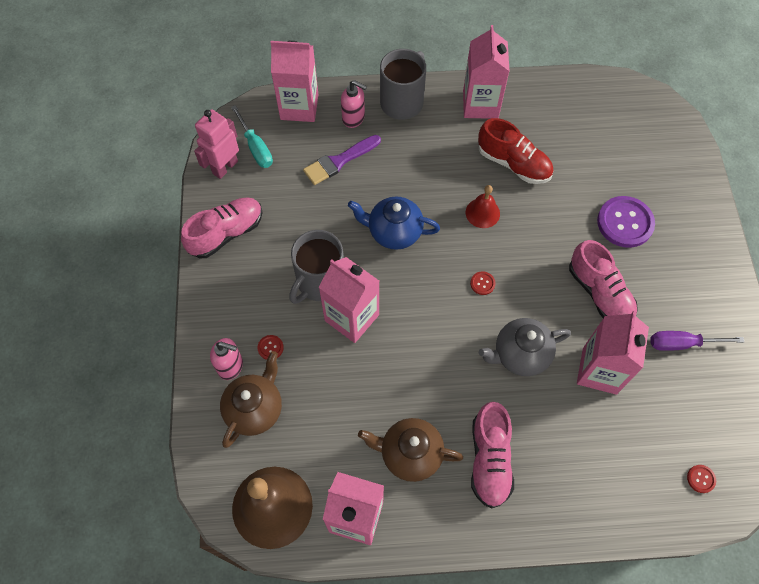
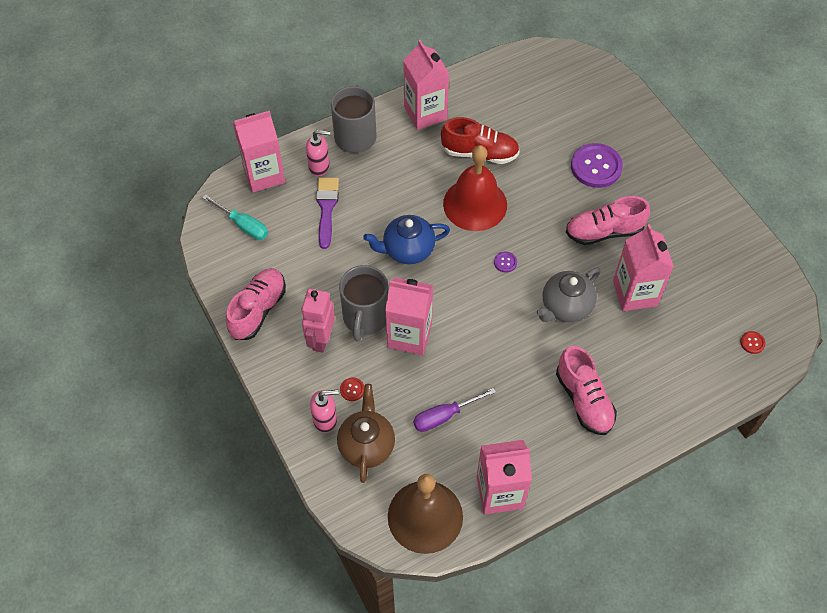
camera: 25 degrees left, 5 degrees down
(225, 167) = (224, 253): pink robot -> pink robot (321, 339)
(339, 161) = (326, 208): purple brush -> purple brush turned 150 degrees clockwise
(409, 454) = (517, 424): brown teapot -> none
(482, 213) = (475, 204): red bell -> red bell, size x1.97
(482, 283) = (505, 262): red button -> purple button
(599, 293) = (604, 231): pink shoe -> pink shoe turned 135 degrees clockwise
(682, 344) = (688, 245): purple screwdriver -> purple screwdriver (444, 416)

